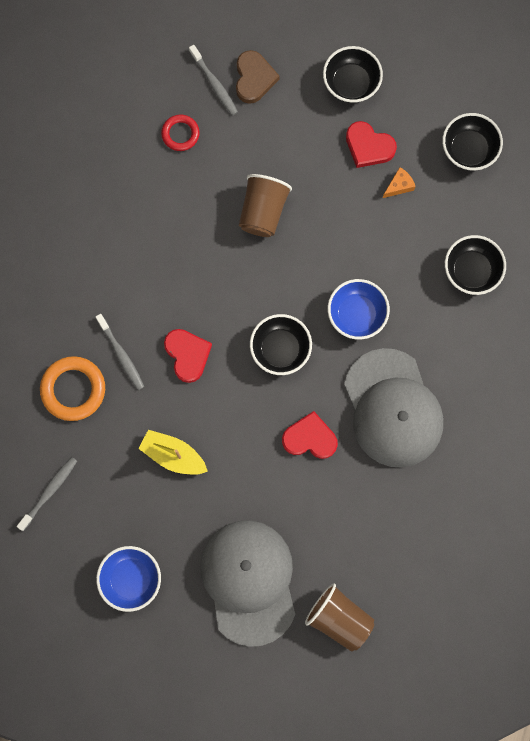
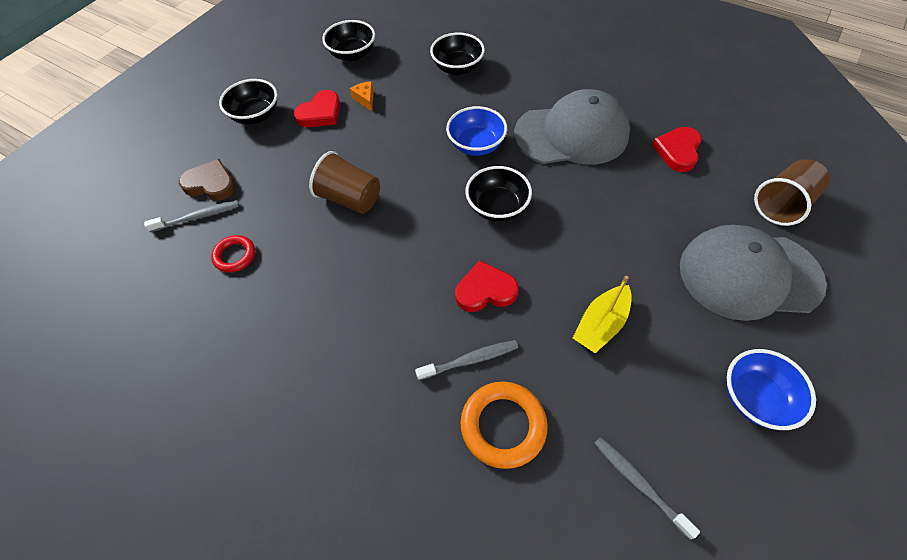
camera: 75 degrees left, 20 degrees down
(310, 438) = (594, 198): red heart -> red heart (677, 151)

